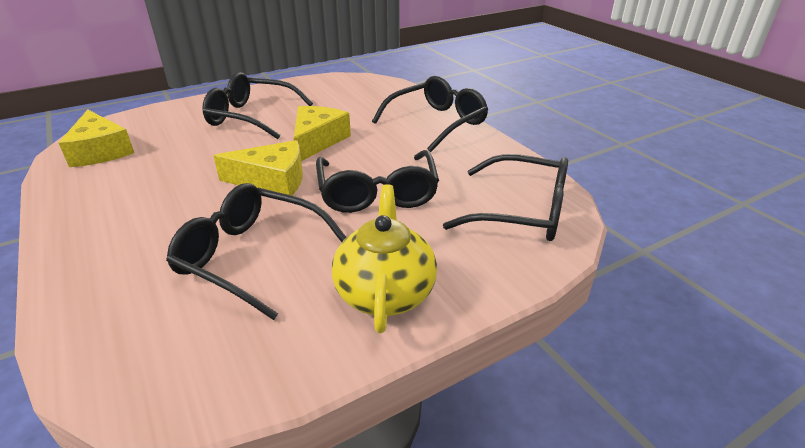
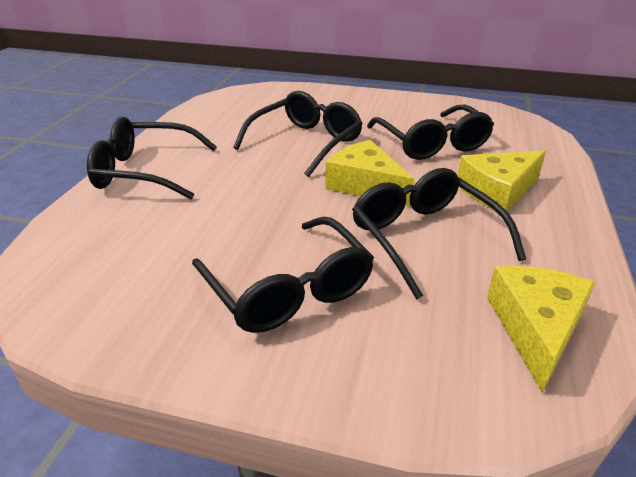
camera: 135 degrees left, 0 degrees up
(317, 141) = (274, 206): yellow cheese -> yellow cheese (497, 191)
(385, 292) = (378, 106): yellow teapot -> none
(521, 211) = (251, 102): black glasses -> black glasses (424, 237)

